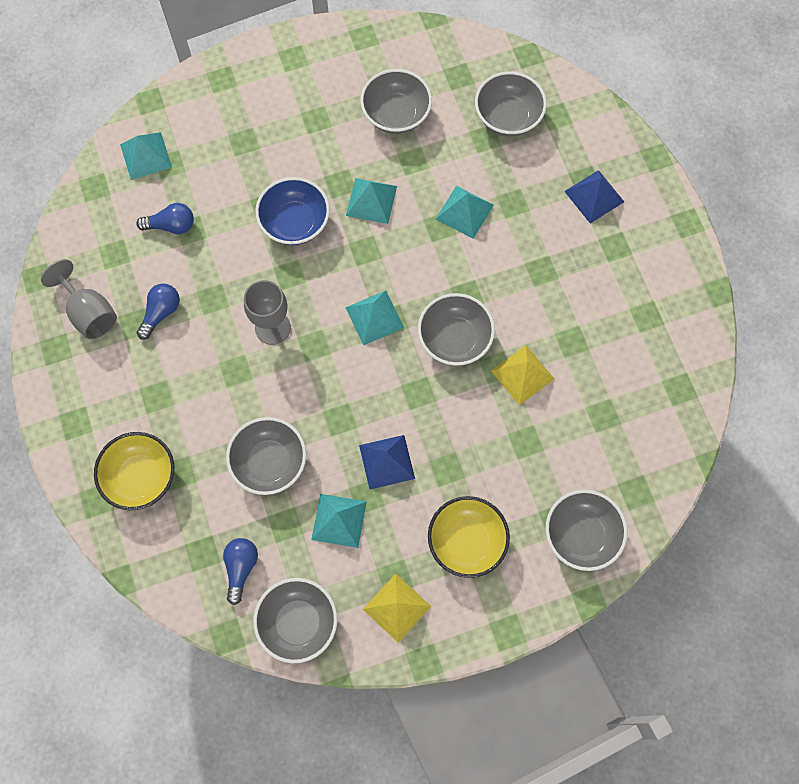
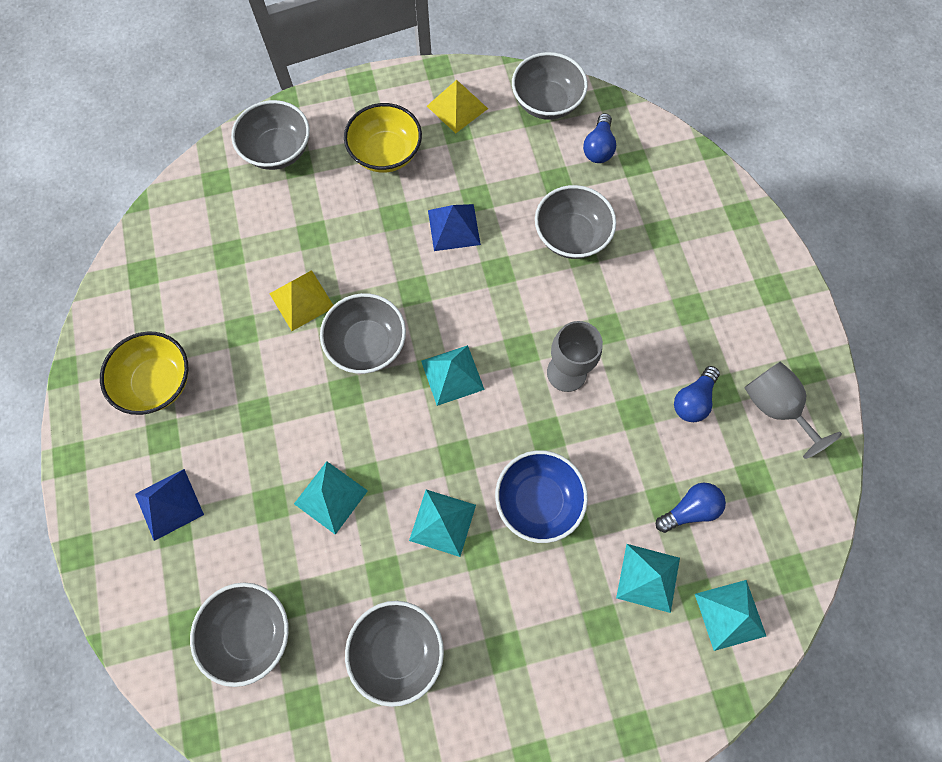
camera: 175 degrees left, 0 degrees up
(141, 477) = (699, 232): yellow bowl -> yellow bowl (158, 382)
(171, 225) = (689, 509): blue light bulb -> blue light bulb turned 150 degrees clockwise
(339, 520) = (505, 180): turquoise pyramid -> turquoise pyramid (648, 577)

